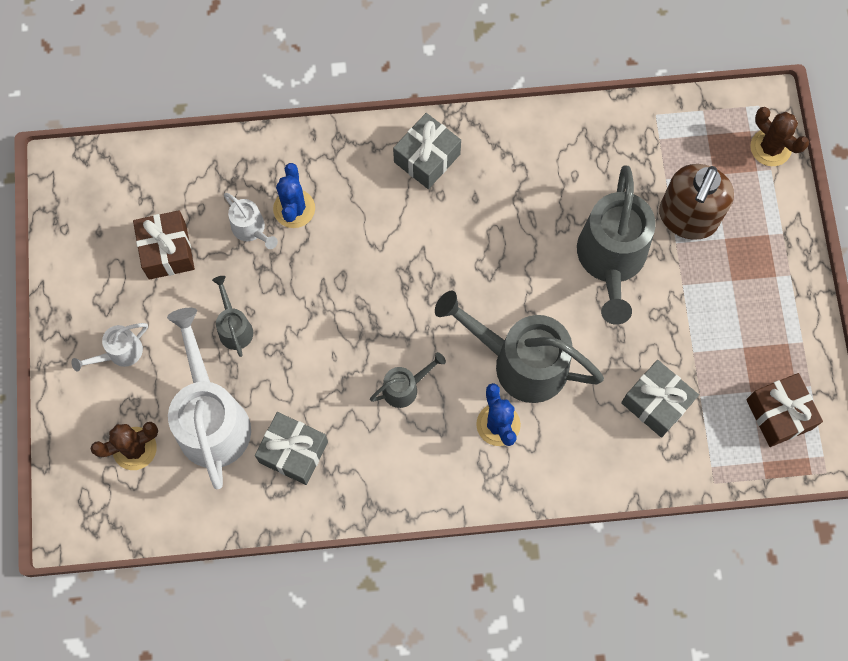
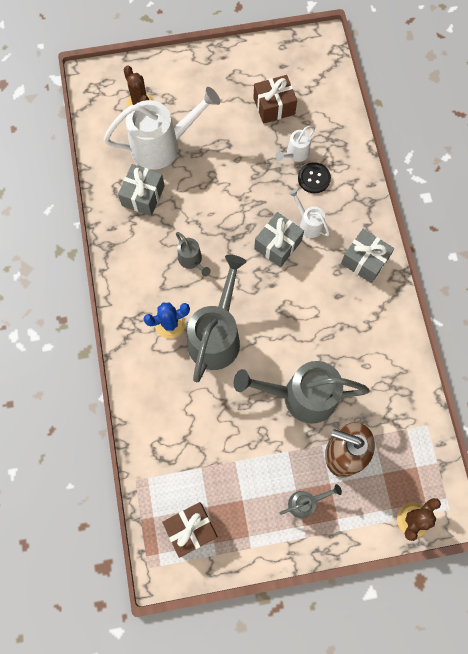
camera: 85 degrees right, 0 degrees up
(119, 353) = (202, 88): white watering can -> white watering can (308, 223)
(234, 327) = (225, 151): grey watering can -> grey watering can (306, 502)
(294, 209) = (314, 178): blue cactus -> black button
(656, 403) = (193, 434): grey gift -> grey gift (278, 245)

